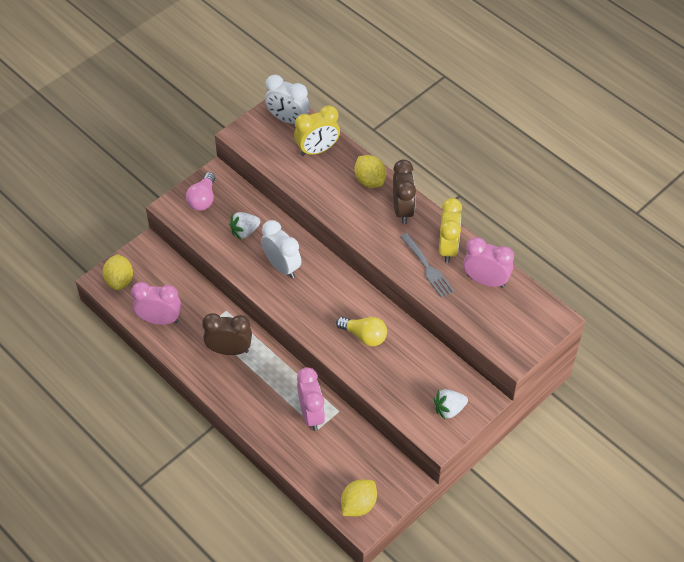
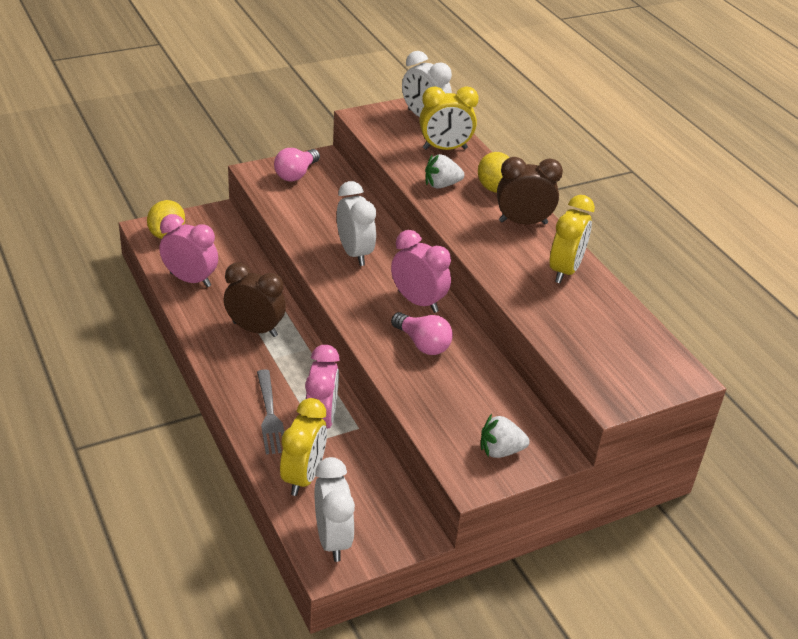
camera: 15 degrees right, 15 degrees down
(245, 231) = (328, 212): white strawberry -> white strawberry (441, 185)
(319, 464) = (303, 477): none -> yellow clock
(358, 505) = (332, 539): yellow lemon -> white clock
(364, 336) = (422, 344): yellow light bulb -> pink light bulb
(402, 210) = (523, 222): brown clock -> brown clock turned 105 degrees counterclockwise
(427, 267) = (530, 282): grey fork -> grey fork (270, 415)
(485, 281) = (601, 313): pink clock -> pink clock (418, 301)

